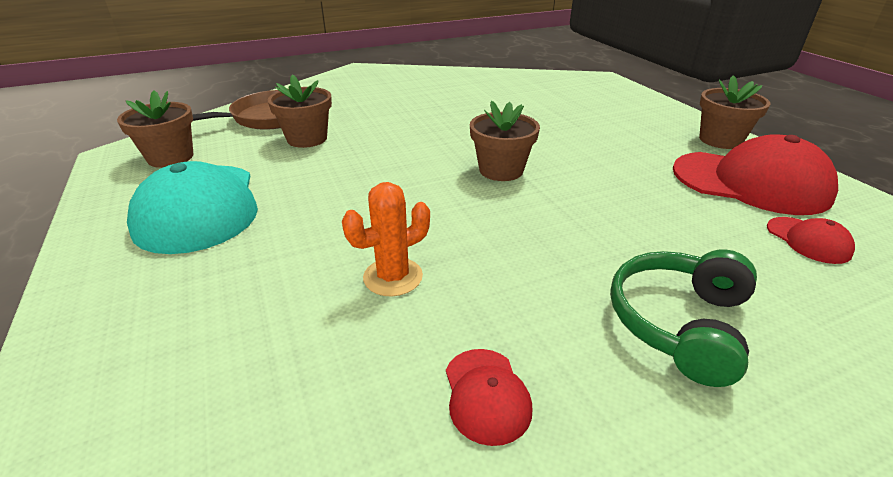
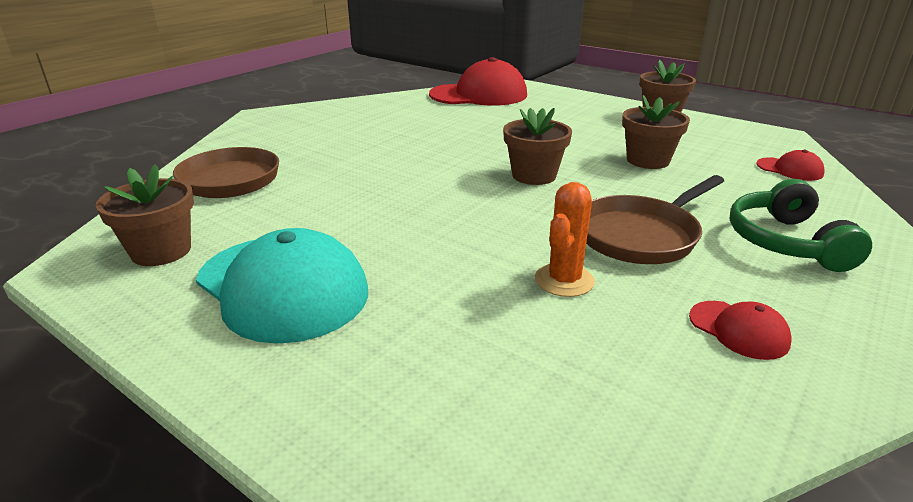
camera: 30 degrees left, 5 degrees down
(307, 139) = (306, 193): brown flower pot -> brown flower pot (648, 160)
(523, 259) = (640, 235): none -> brown pan
(750, 182) = (715, 141): red cap -> red cap (479, 95)

